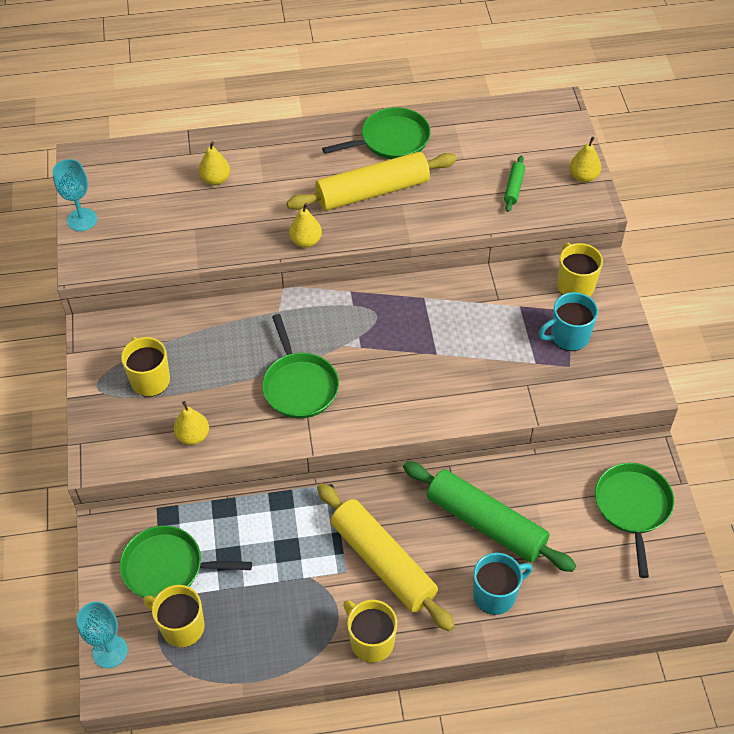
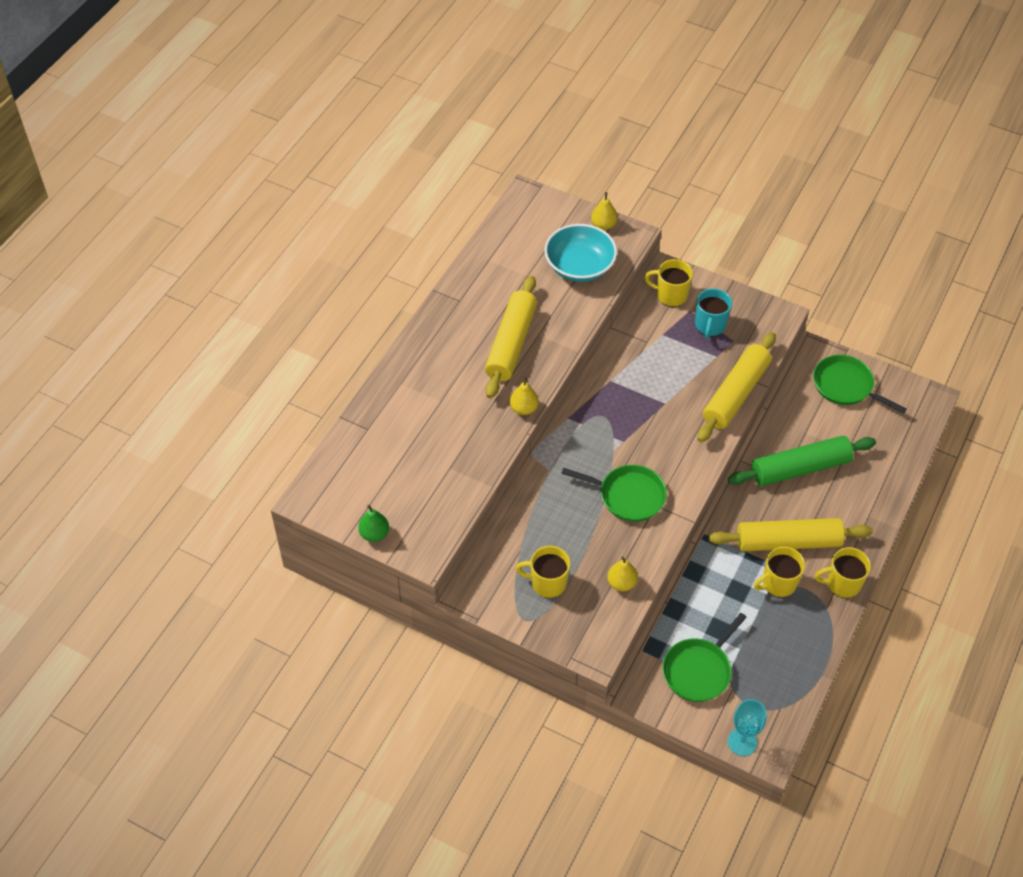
camera: 55 degrees left, 0 degrees up
(82, 220) = (374, 534): turquoise goblet -> green pear
(181, 627) = (753, 687): yellow mug -> yellow mug (778, 583)
(215, 179) = (411, 428): yellow pear -> none
(391, 140) = (470, 303): green pan -> none
(496, 595) = (856, 496): turquoise mug -> none
(502, 404) = (735, 394): none -> yellow rolling pin
(514, 187) = (579, 266): green rolling pin -> turquoise bowl

